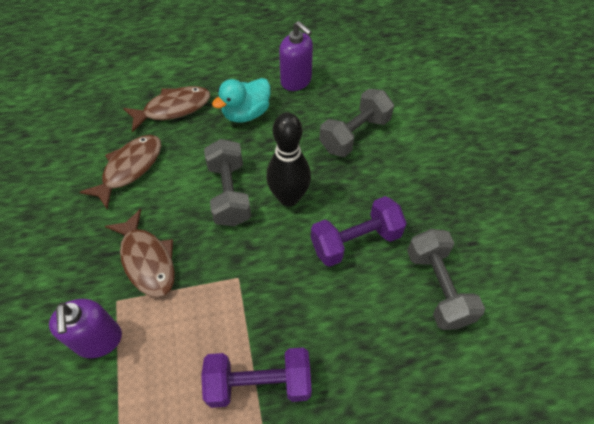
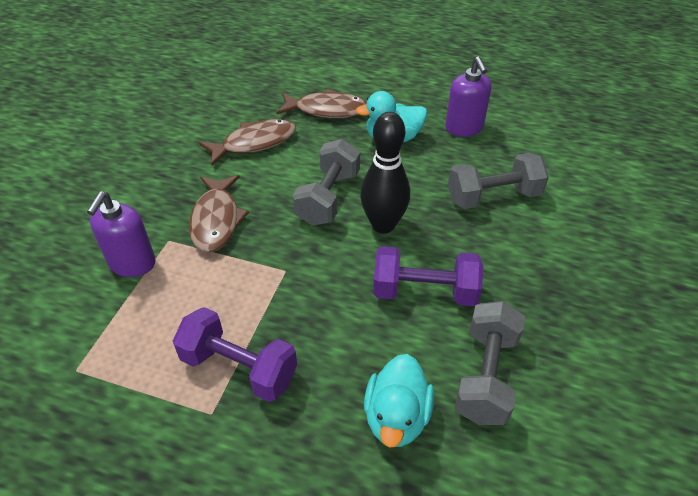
camera: 30 degrees right, 10 degrees down
(400, 355) = (396, 417): none -> turquoise duck

